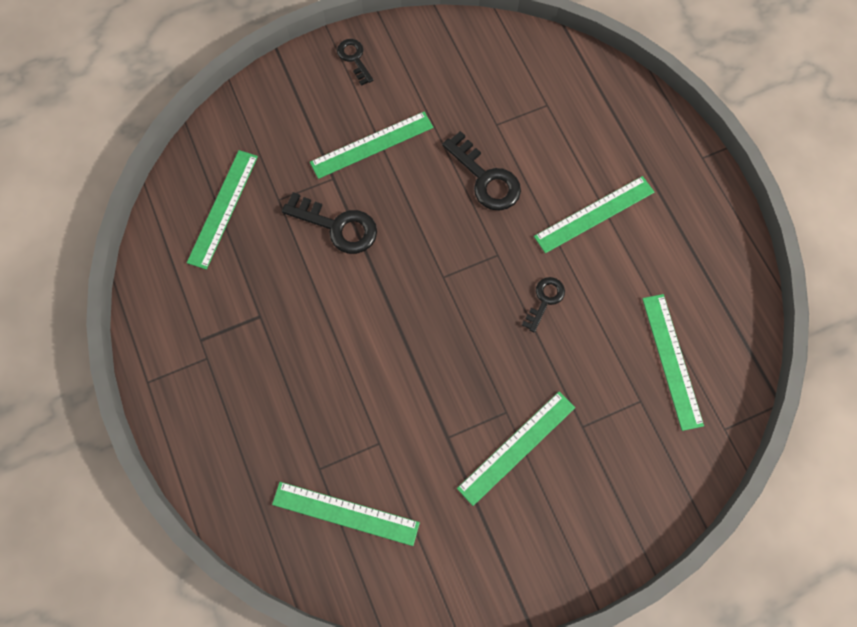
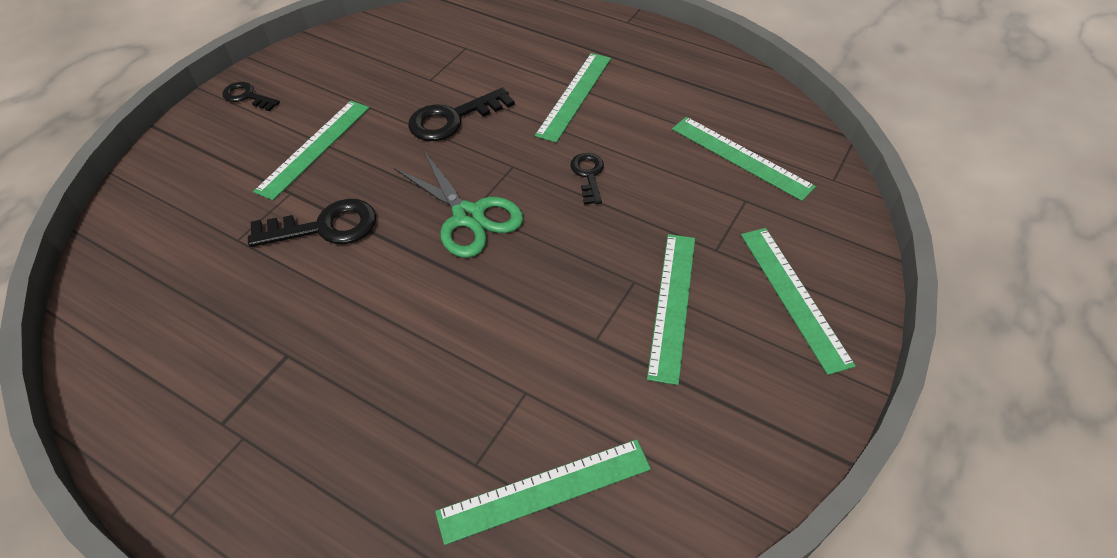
camera: 35 degrees left, 20 degrees down
(222, 208) = (171, 280): green ruler -> green ruler (793, 296)
(436, 281) = (468, 216): none -> green scissors
(486, 178) = (452, 119): black key -> black key turned 135 degrees clockwise

